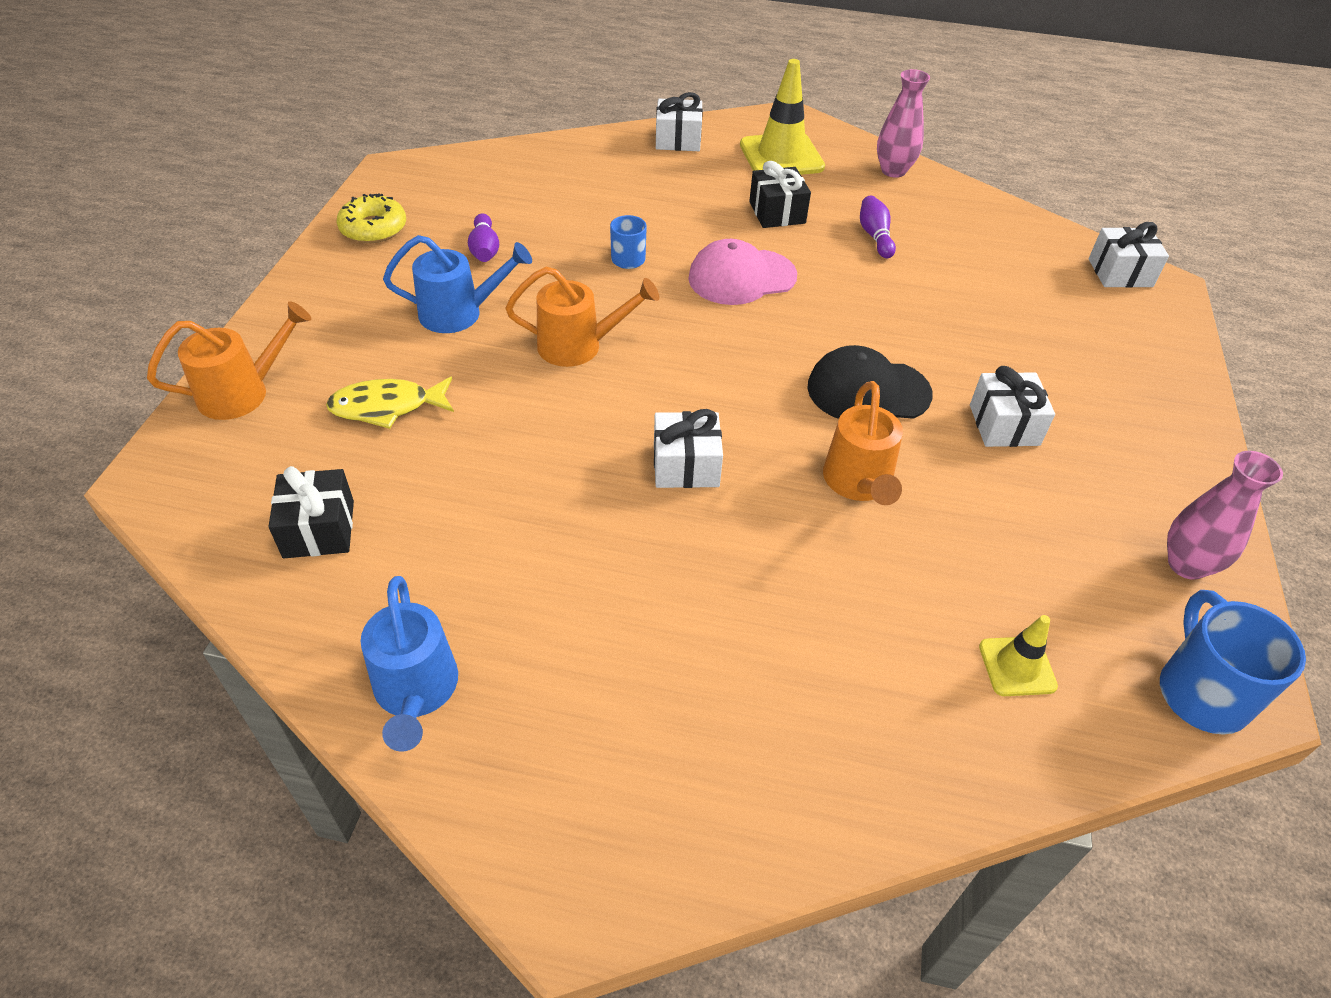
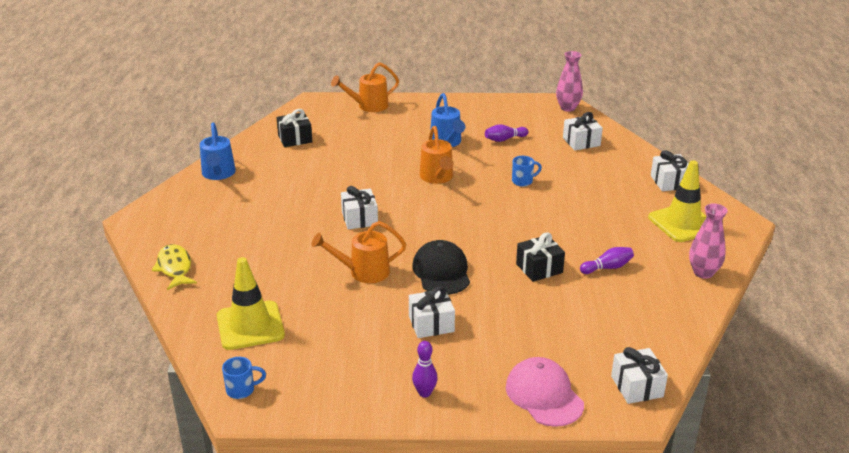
camera: 80 degrees right, 15 degrees down
(244, 392) = (368, 106): orange watering can -> orange watering can turned 105 degrees clockwise
(373, 228) = (503, 108): yellow donut -> none
(387, 407) = (371, 138): yellow fish -> yellow fish (175, 268)
(416, 693) = (218, 174): blue watering can -> blue watering can turned 75 degrees counterclockwise
(533, 181) = (581, 142): none -> white gift
(741, 277) = (528, 220): pink cap -> pink cap (544, 395)
(777, 212) = (608, 227): black gift -> black gift (539, 268)
(1017, 666) = (250, 326): yellow traffic cone -> yellow traffic cone, size x1.86
(1165, 459) = (424, 393): none -> purple bowling pin
(1186, 565) = (333, 393): pink vase -> pink vase (568, 108)
(1201, 692) = (241, 390): blue mug -> blue mug, size x0.58

